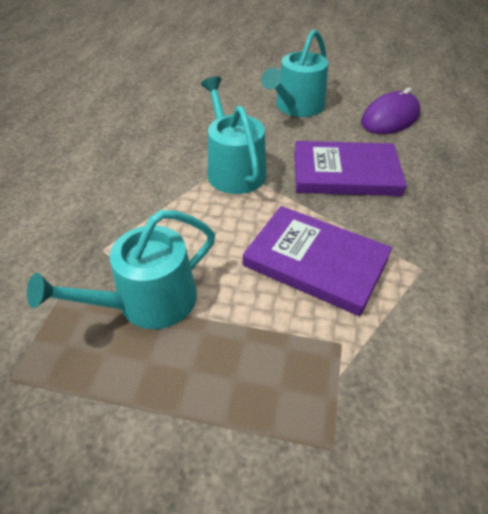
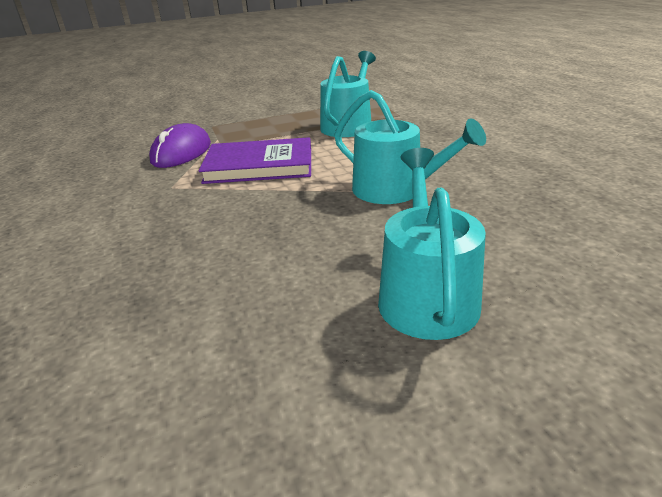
camera: 150 degrees right, 15 degrees down
(345, 173) = (274, 228): purple book -> none
(390, 118) = (248, 341): purple mouse -> purple mouse (182, 152)

